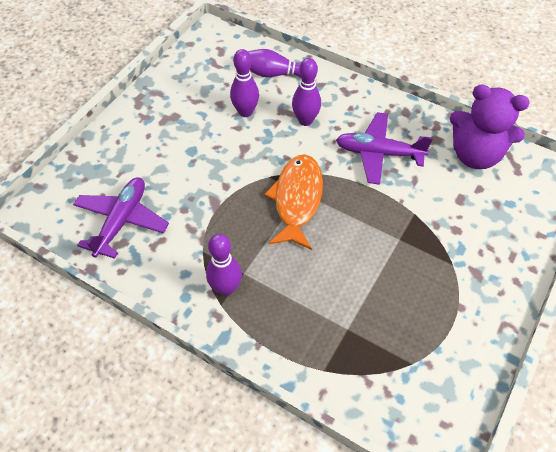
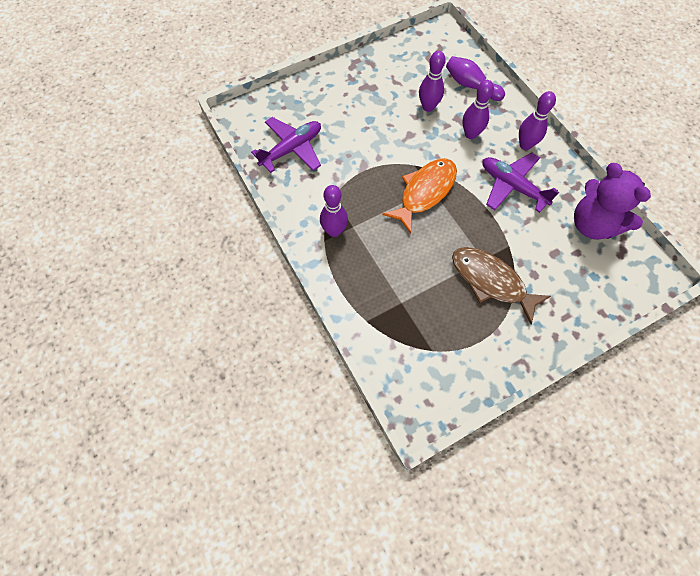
camera: 30 degrees right, 10 degrees up
(364, 108) = (525, 145): none -> purple bowling pin
(421, 258) = (491, 281): none -> brown fish

